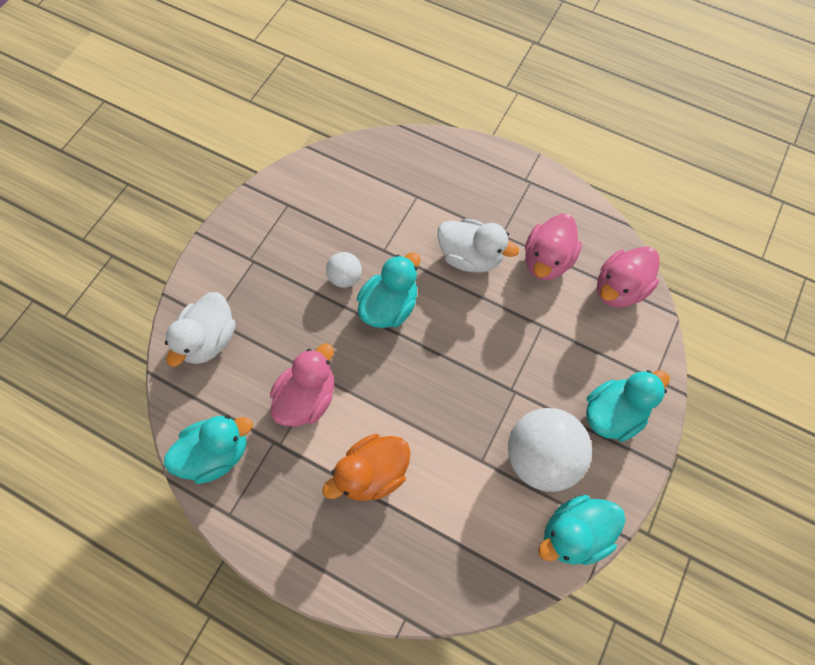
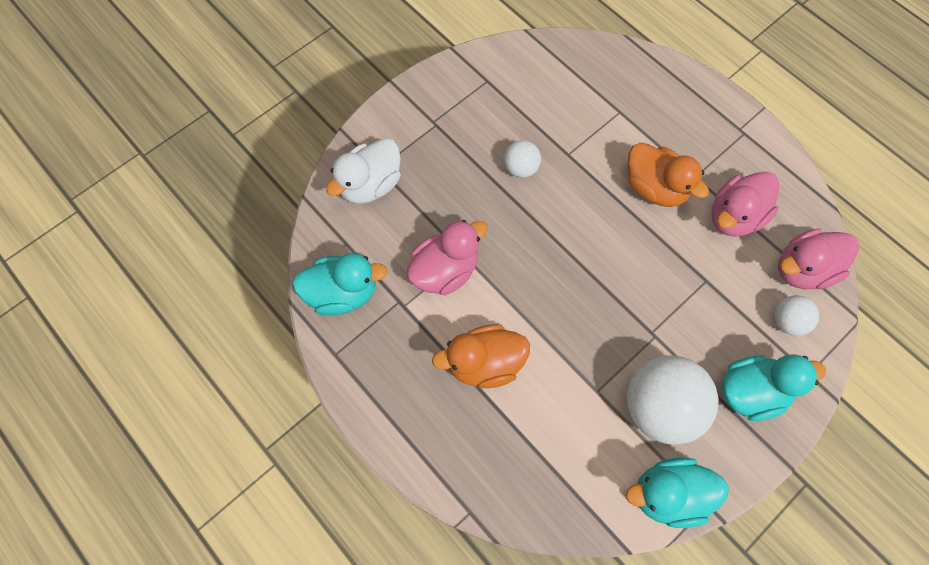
camera: 20 degrees right, 0 degrees up
(389, 306) = (555, 210): turquoise duck -> none
(470, 256) = (655, 188): white duck -> orange duck
(621, 339) = (787, 321): none -> white ball

